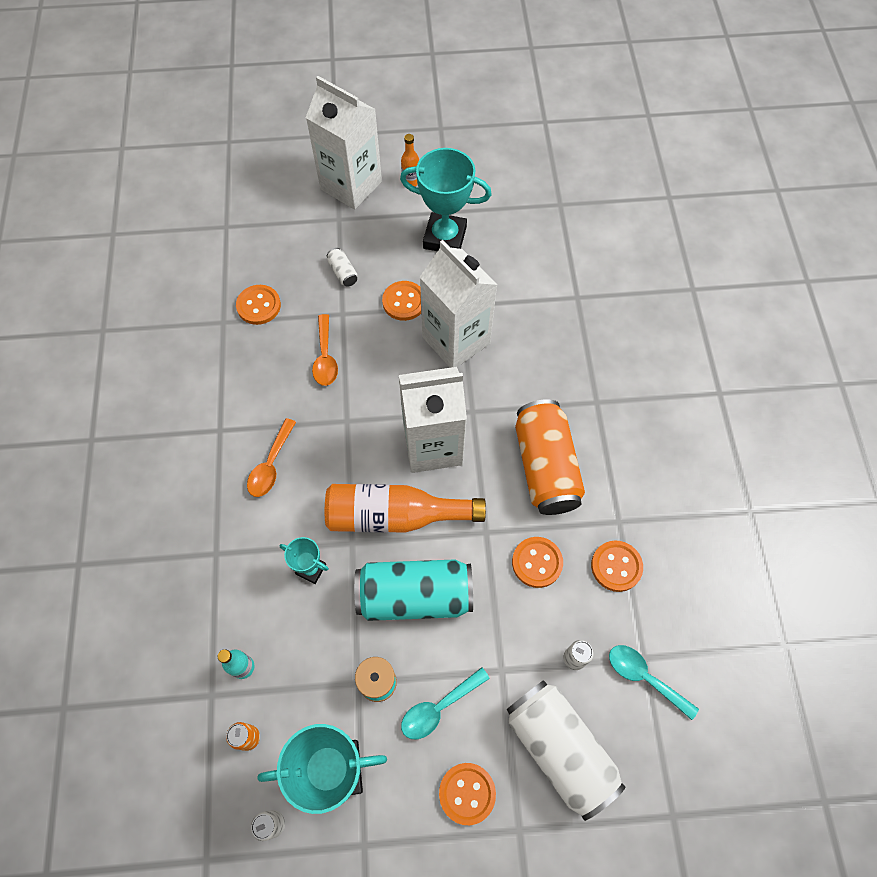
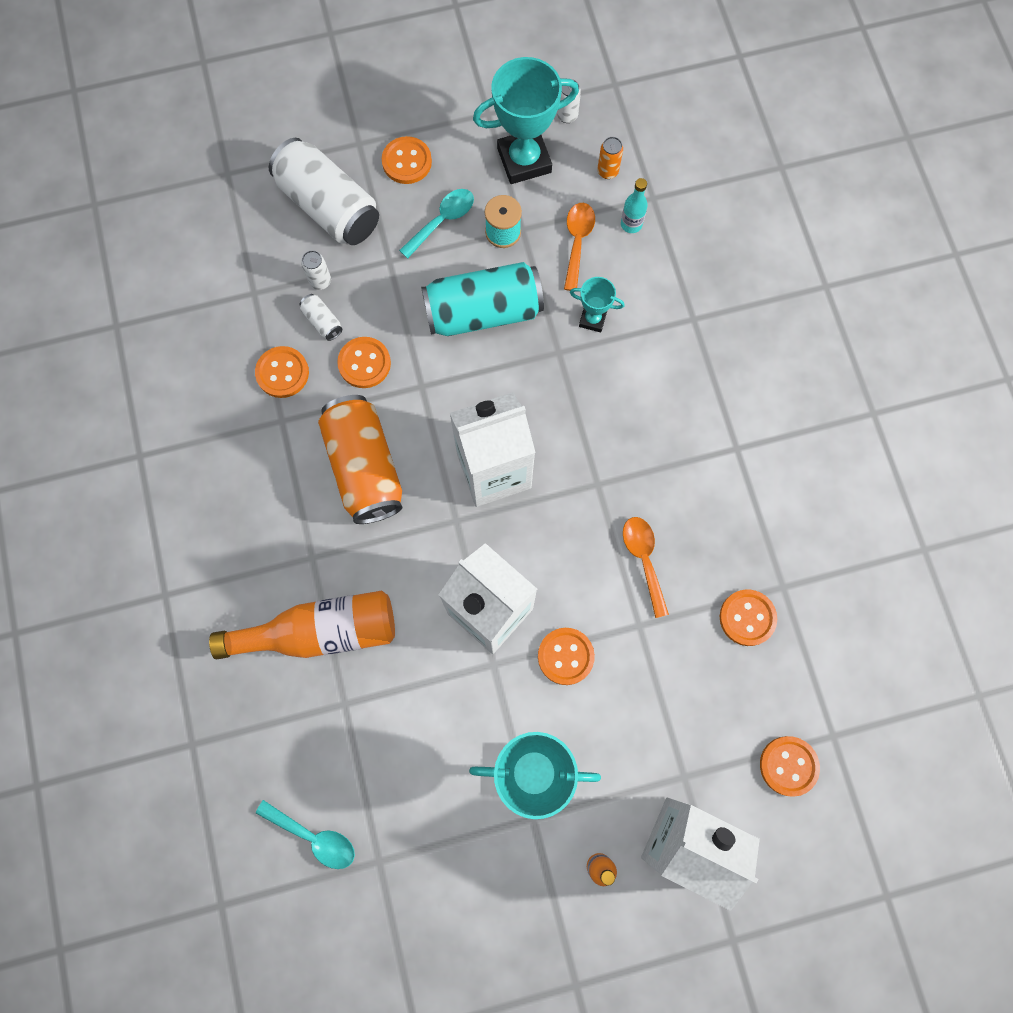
camera: 170 degrees right, 10 degrees up
(264, 214) = (788, 766): none -> orange button
(271, 465) = (666, 418): orange spoon -> orange spoon (577, 242)
(343, 272) = (655, 687): white can -> white can (322, 321)
(395, 516) = (519, 386): orange bottle -> orange bottle (320, 631)
(644, 677) = (253, 276): turquoise spoon -> turquoise spoon (314, 837)

